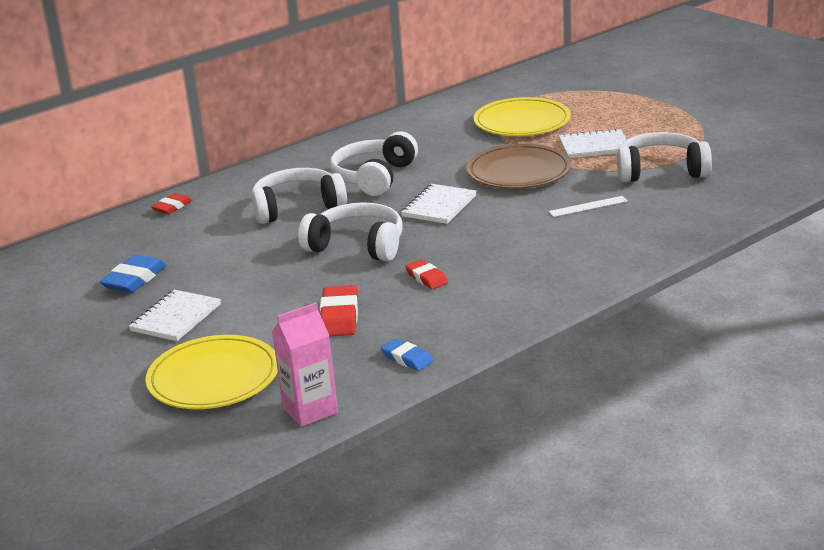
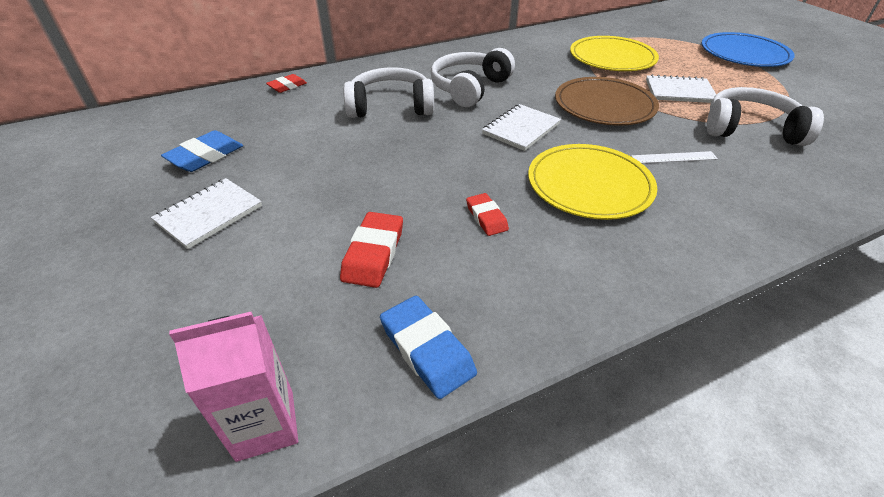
camera: 10 degrees right, 15 degrees up
(213, 378) = (188, 321): yellow plate -> yellow plate (589, 185)
(357, 246) = (428, 160): white headphones -> none
(407, 358) = (427, 349): blue eraser -> blue eraser, size x1.56
(665, 96) = (744, 54): none -> blue plate

